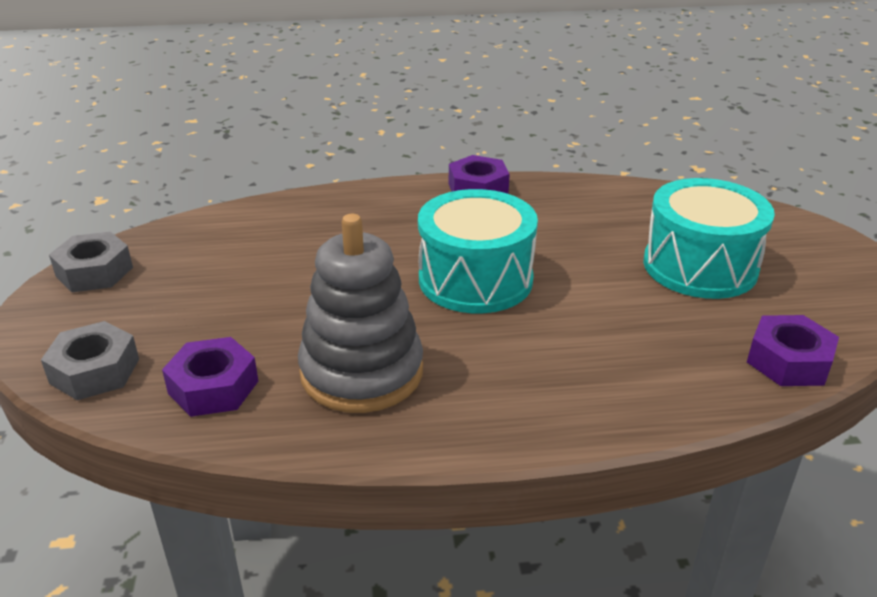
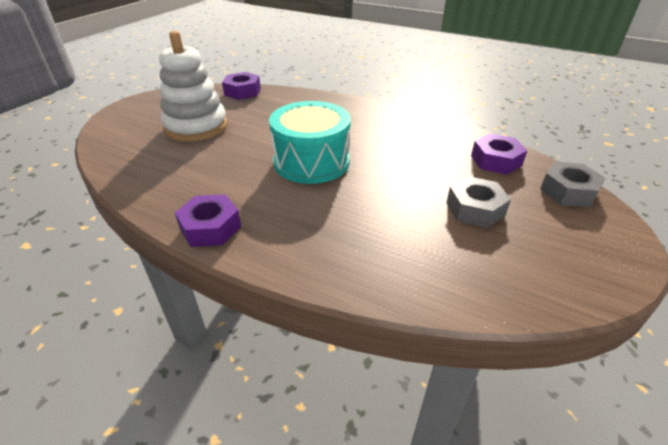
camera: 145 degrees left, 5 degrees up
(94, 272) = (587, 277): grey nut -> grey nut (475, 209)
(362, 372) = (416, 142): grey stacking toy -> none
(700, 266) = (196, 126): turquoise drum -> white stacking toy

